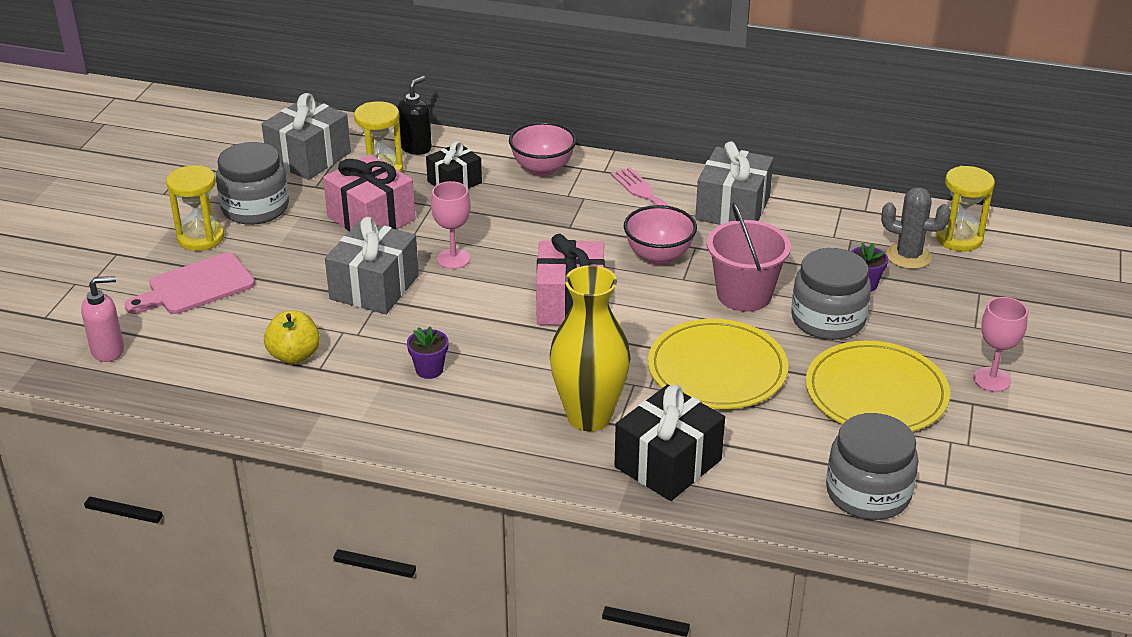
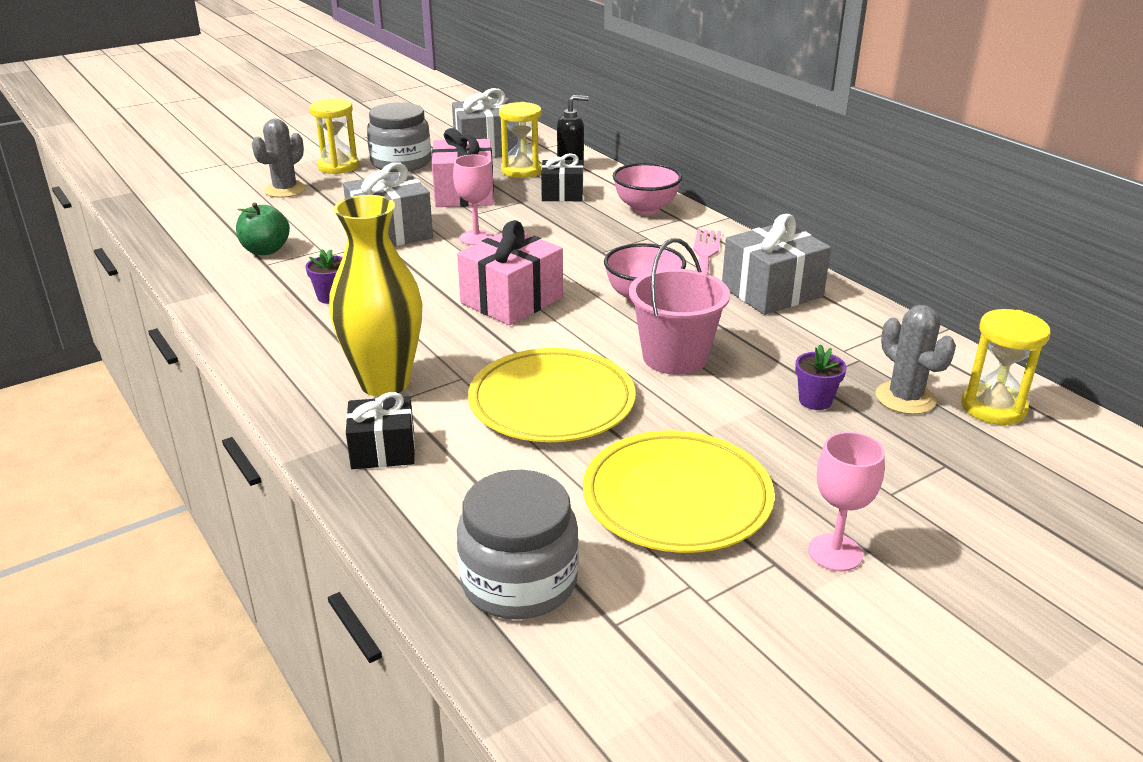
camera: 40 degrees right, 5 degrees down
(108, 350) = (173, 203): pink soap dispenser -> none
(196, 286) = (285, 190): pink cutting board -> grey cactus
(294, 355) = (265, 250): yellow apple -> green apple
(668, 463) = (383, 450): black gift -> black gift, size x0.64
(828, 319) = (727, 412): grey jar -> none

